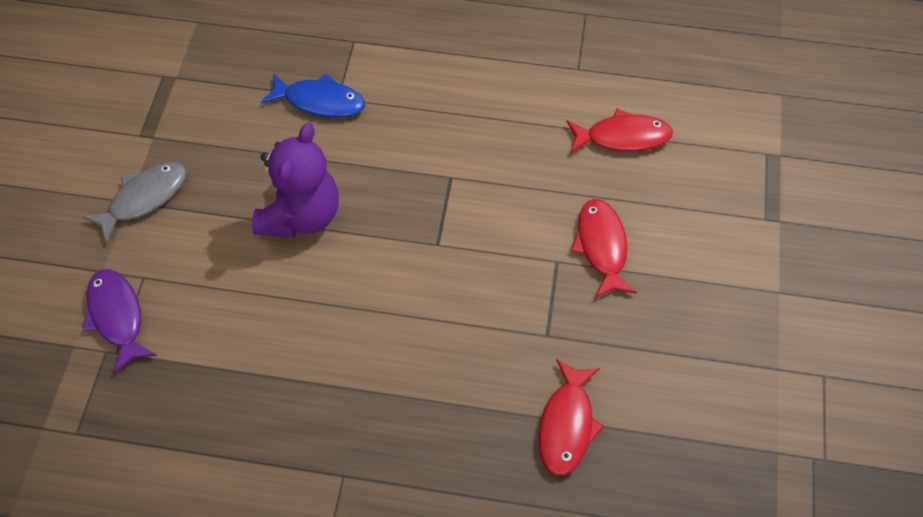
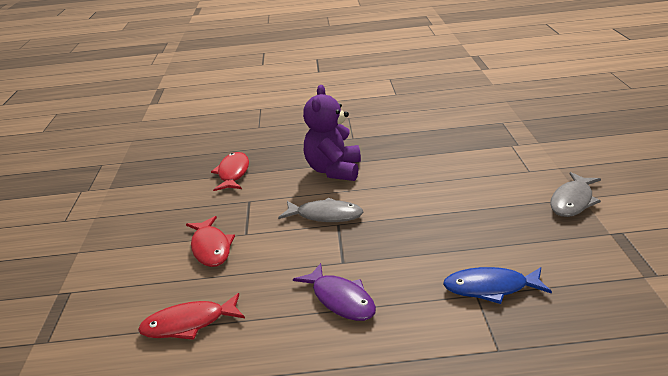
camera: 170 degrees right, 30 degrees down
(117, 317) = (526, 155): purple fish -> purple fish (340, 300)
(301, 216) = (448, 217): purple teddy bear -> purple teddy bear (334, 170)
(448, 266) = (325, 215): none -> grey fish

